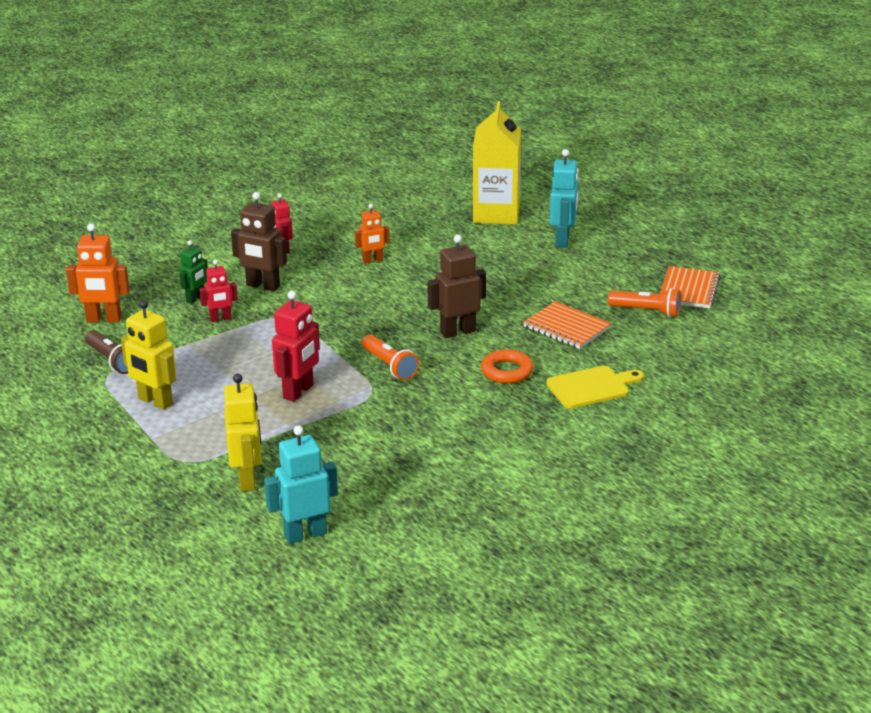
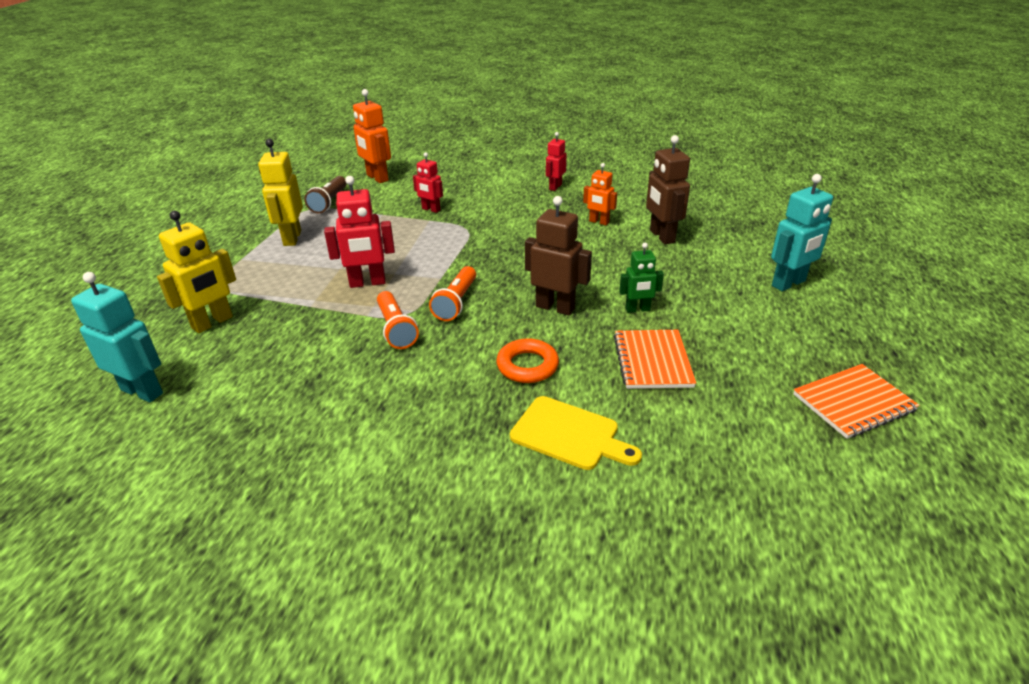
camera: 50 degrees right, 5 degrees up
(195, 298) = (445, 190): green robot -> green robot (637, 309)
(263, 286) = (496, 203): brown robot -> brown robot (661, 236)
(496, 214) = (763, 235): yellow carton -> none
(647, 311) = (763, 396): orange flashlight -> orange flashlight (396, 329)

